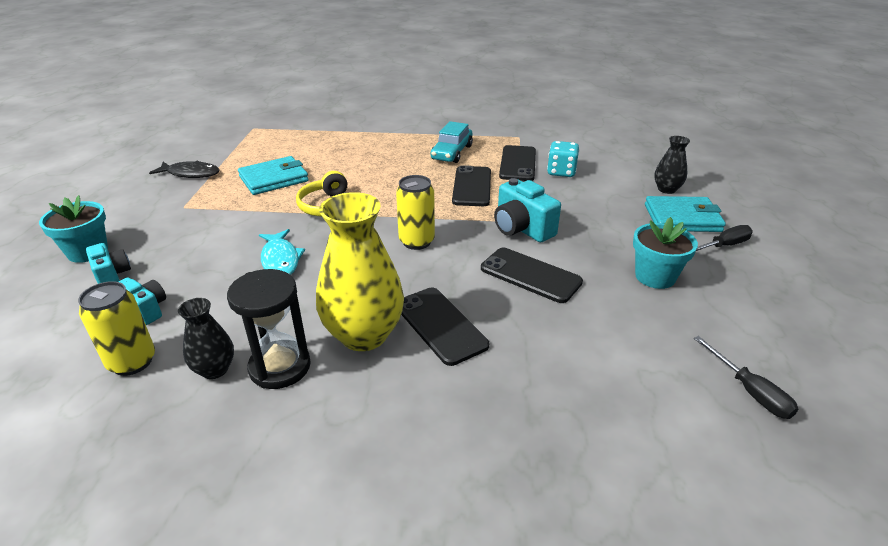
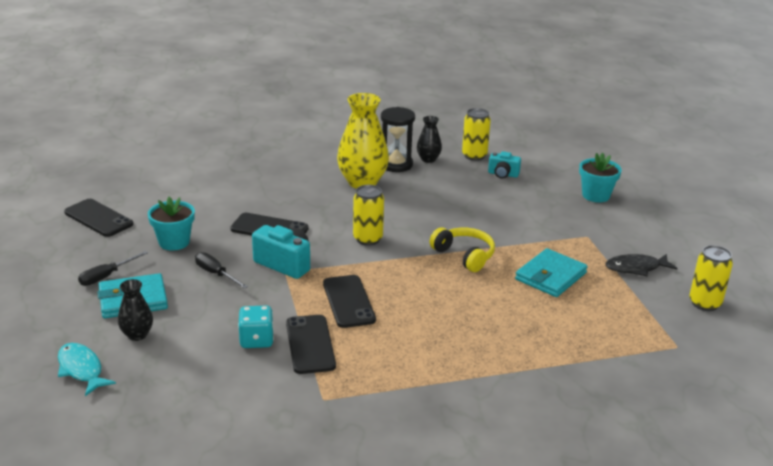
camera: 160 degrees right, 5 degrees down
(112, 275) = (553, 186): turquoise camera -> none
(186, 145) = (704, 303): none -> yellow can
(280, 260) = (457, 211): turquoise fish -> turquoise fish (81, 369)
(440, 325) = (319, 193): black phone -> black phone (98, 218)
(452, 152) = (396, 348): turquoise car -> none
(750, 391) = (136, 190): black screwdriver -> black screwdriver (215, 274)

